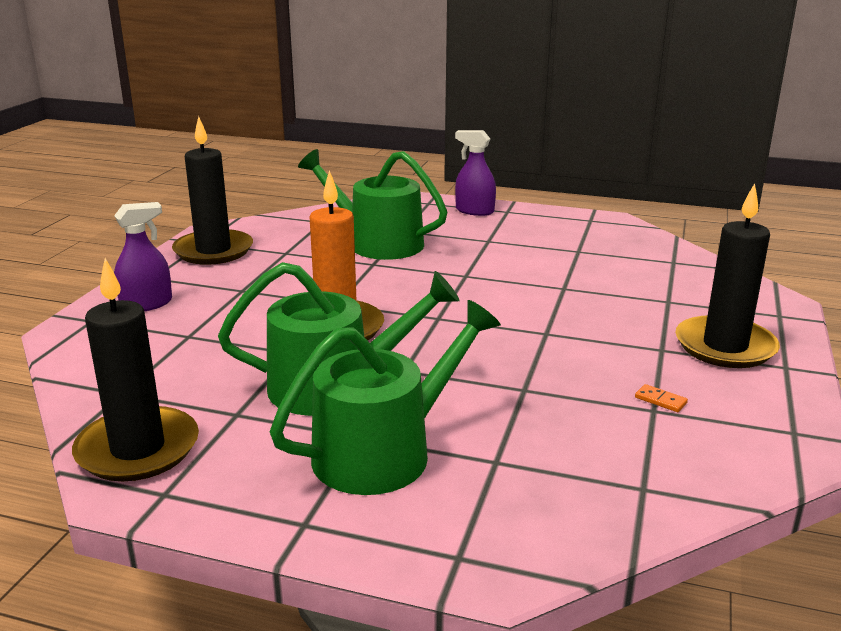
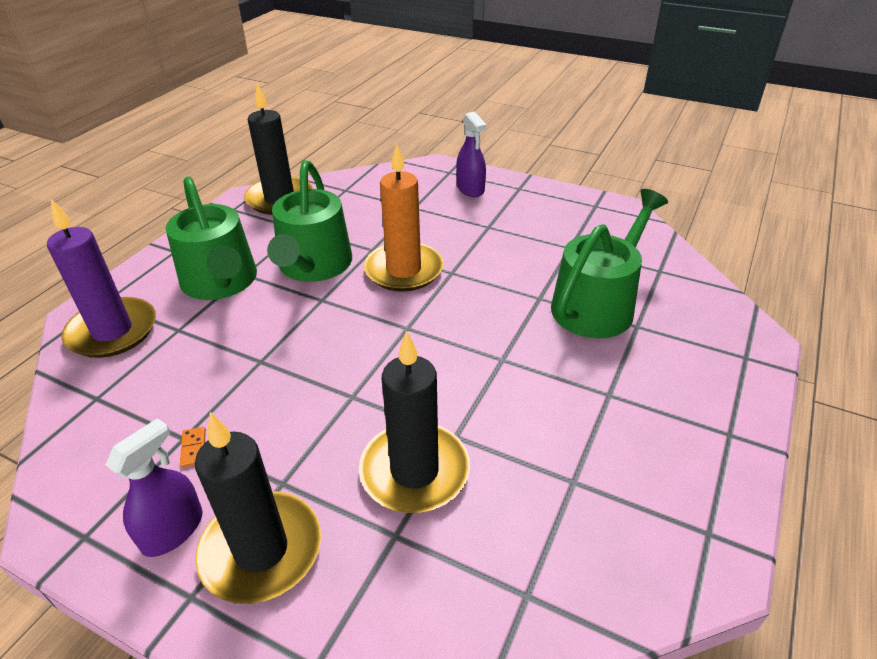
camera: 100 degrees right, 15 degrees up
(213, 251) = (575, 211): black candle -> black candle (414, 471)
(474, 211) = (723, 398): purple spray bottle -> purple spray bottle (173, 530)
(522, 520) = (112, 331): none -> purple candle
(660, 400) = (193, 448): orange domino -> orange domino turned 60 degrees counterclockwise

